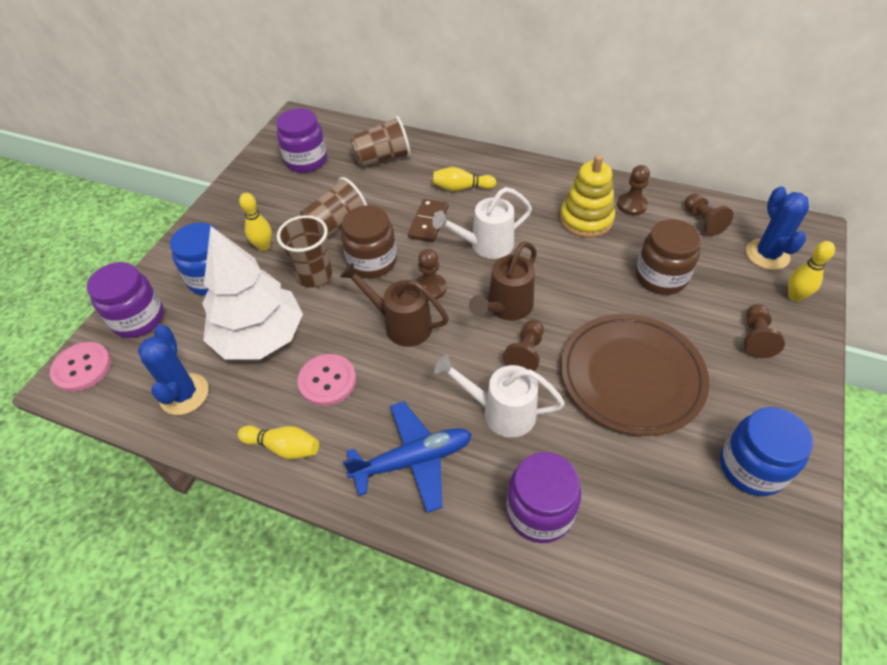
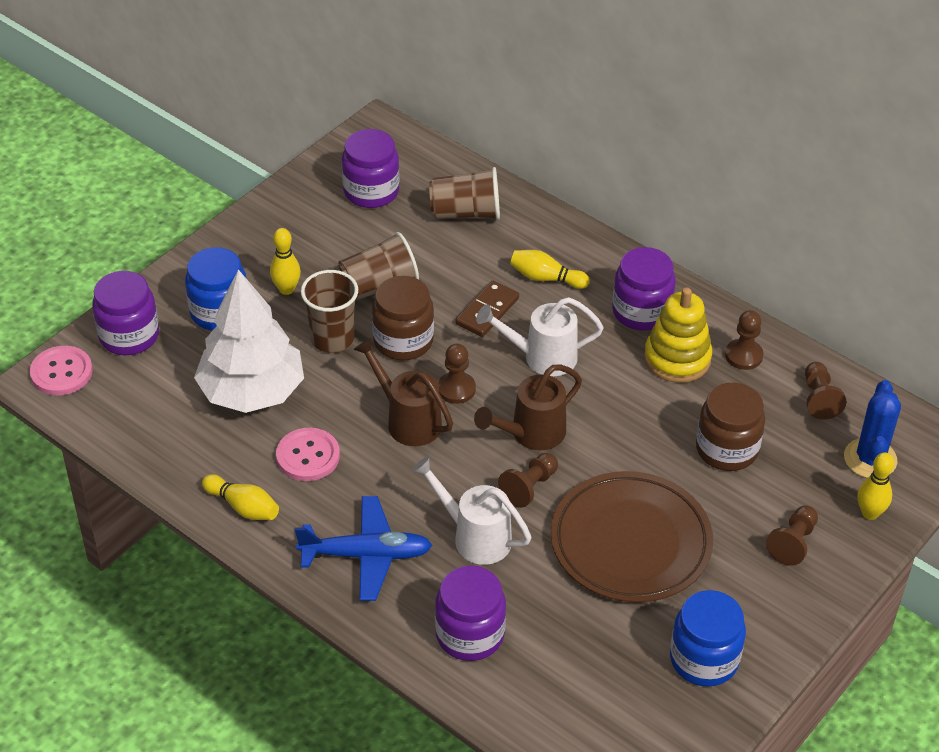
camera: 15 degrees right, 5 degrees down
(184, 394) = (158, 428): blue cactus -> none
(542, 193) = (641, 311): none -> purple jar

